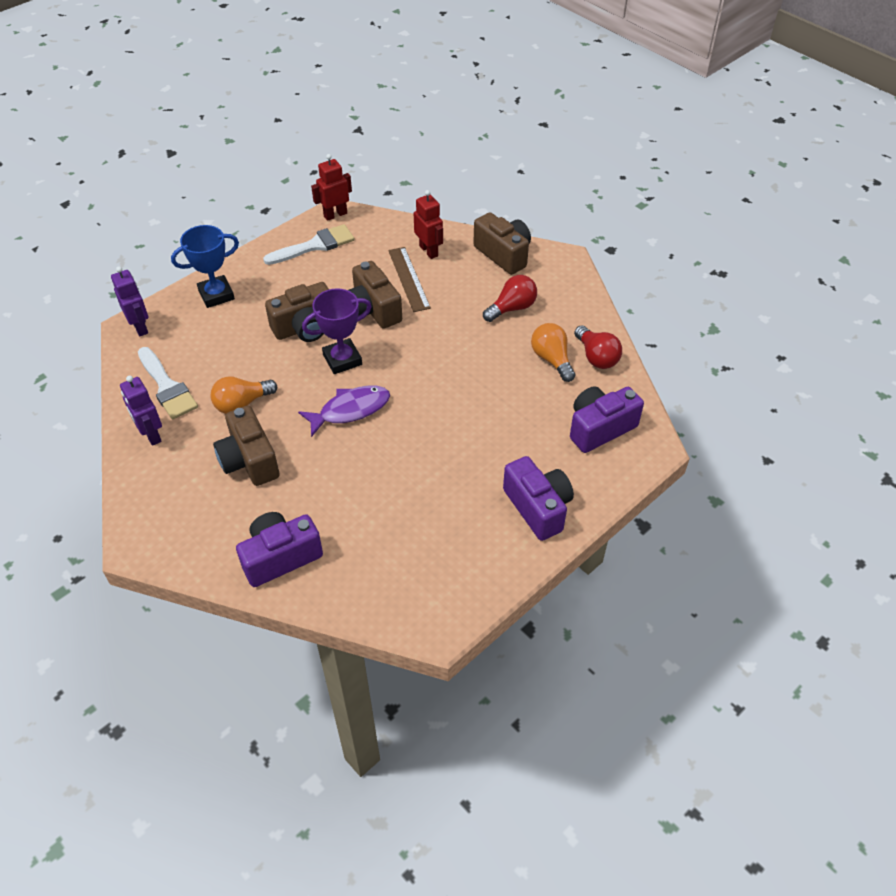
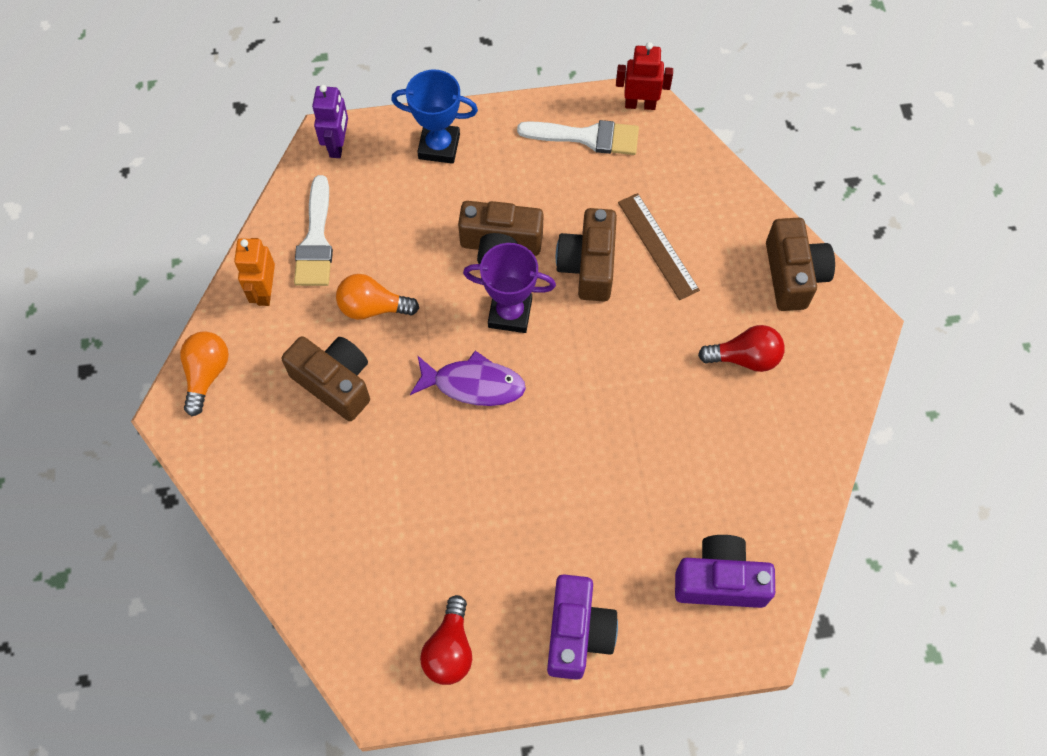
camera: 35 degrees right, 15 degrees up
(151, 435) = (265, 291): purple robot -> orange robot
(249, 460) = (335, 383): brown camera -> brown camera turned 120 degrees clockwise
(280, 557) = (290, 516): purple camera -> none
(409, 279) = (658, 246): brown ruler -> brown ruler turned 45 degrees counterclockwise
(429, 251) = (709, 219): red robot -> none
(552, 359) = (736, 456): orange light bulb -> orange light bulb (207, 374)
(596, 357) = (790, 485): red light bulb -> red light bulb (450, 649)

